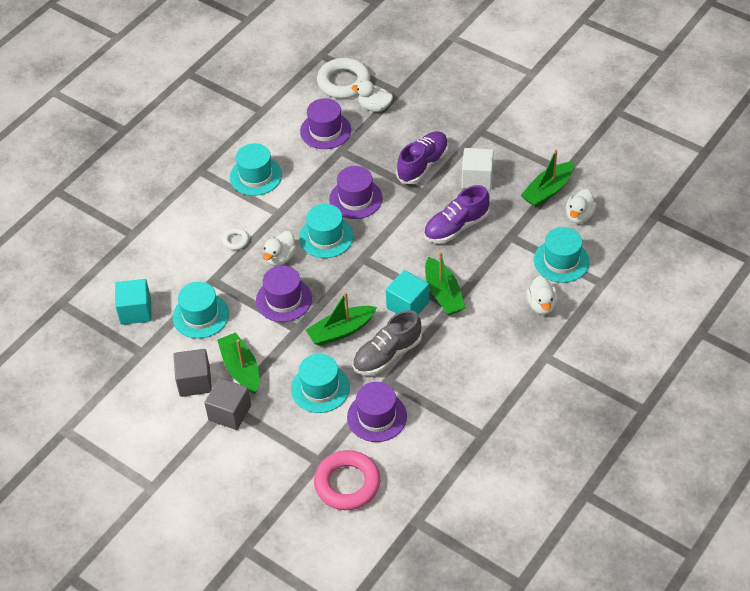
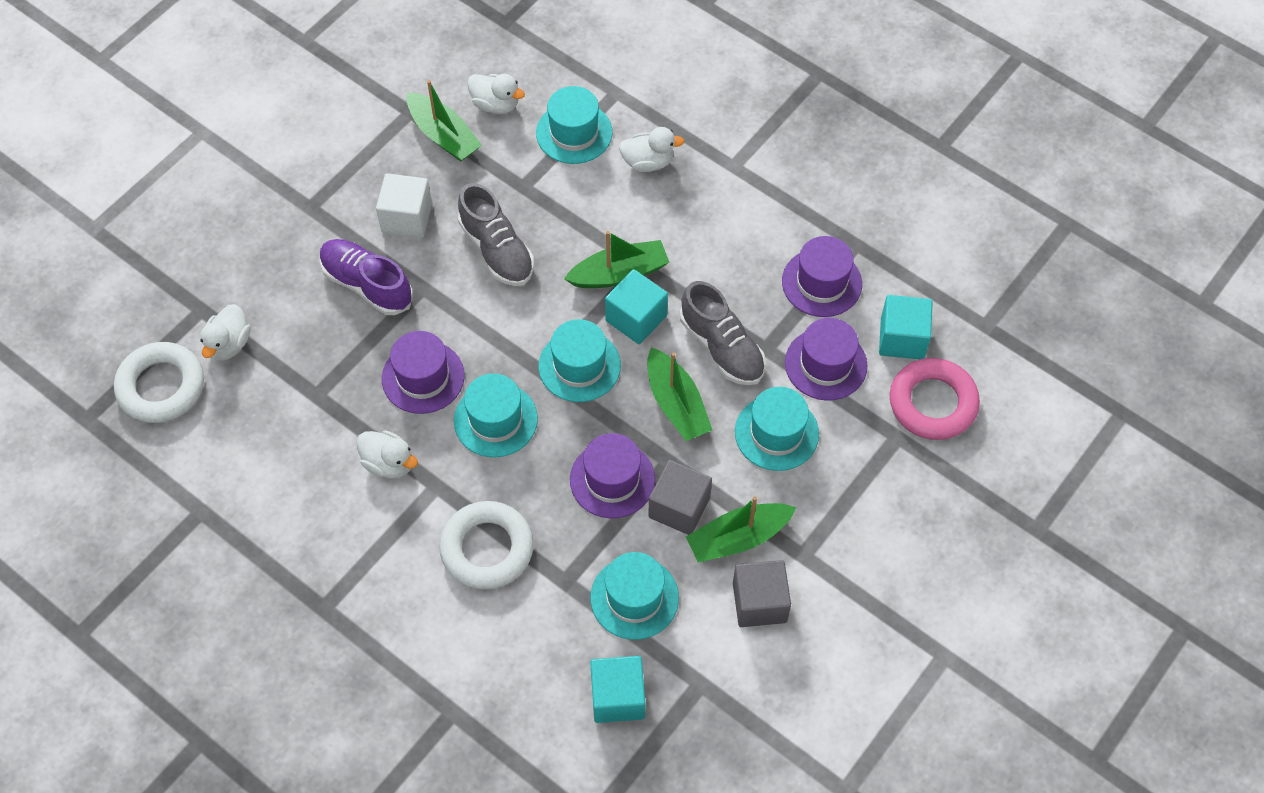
camera: 90 degrees left, 10 degrees up
(230, 413) = (816, 552): grey cube -> grey cube (679, 507)
(236, 241) = (487, 549): white ring -> white ring, size x2.18
(256, 176) = (351, 520): turquoise hat -> turquoise hat (579, 366)
(280, 258) = (529, 484): white duck -> white duck (389, 463)
(325, 131) = (268, 416): purple hat -> purple hat (821, 282)
(401, 465) = (902, 338): none -> turquoise cube
(456, 227) = (497, 250): purple shoe -> grey shoe

